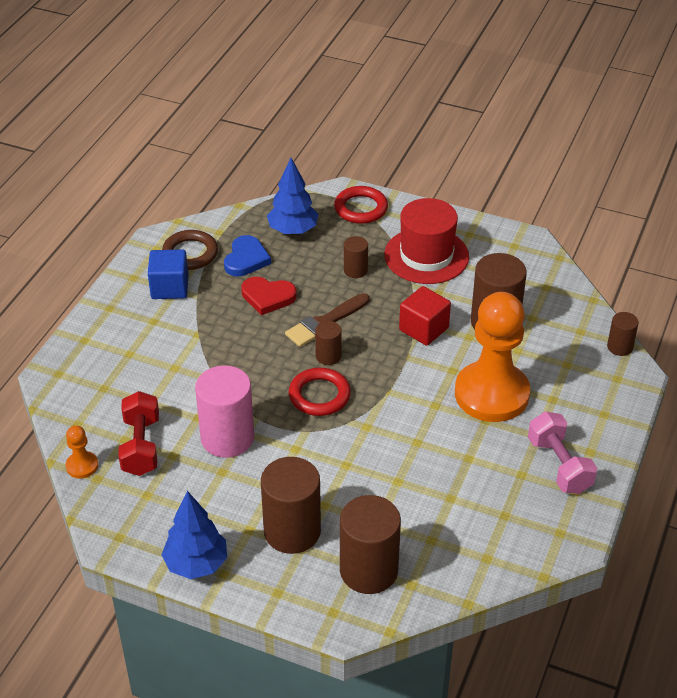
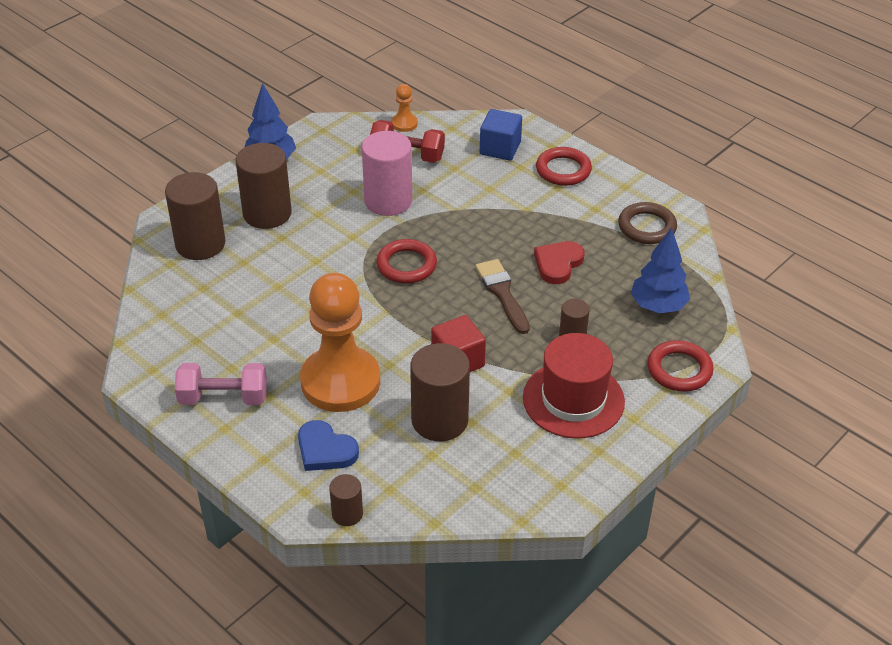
camera: 110 degrees right, 0 degrees up
(124, 322) = (563, 170): none -> red ring
(169, 287) = (600, 205): blue cube -> blue cube (500, 148)
(246, 259) = (623, 262): blue heart -> blue heart (325, 450)
(328, 356) = (454, 283): brown cylinder -> none

